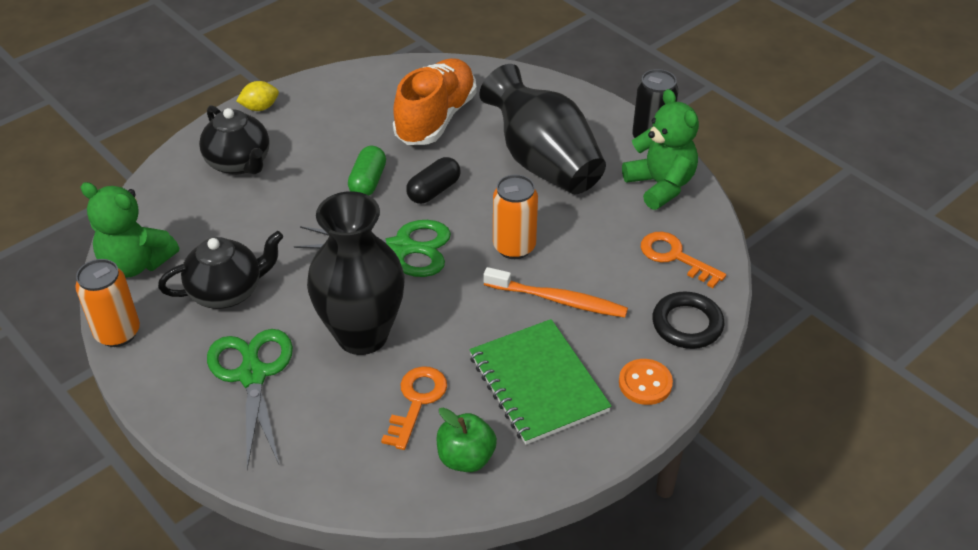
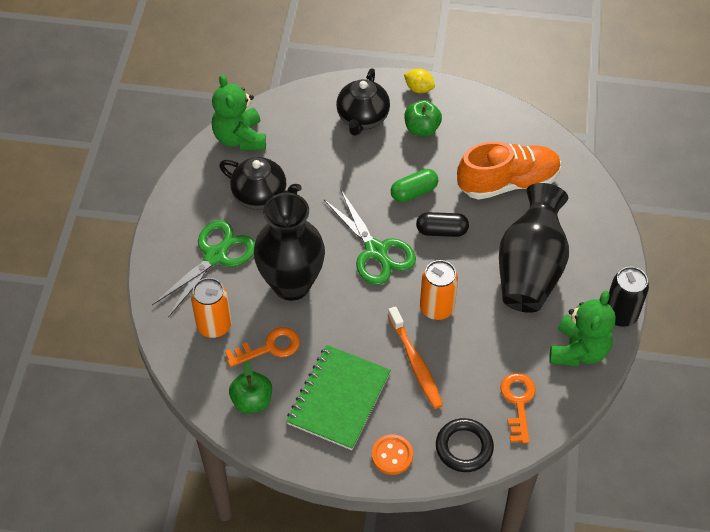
camera: 50 degrees right, 10 degrees up
(118, 333) = (186, 173): orange can -> orange can (214, 326)
(306, 133) = (422, 129): none -> green apple

